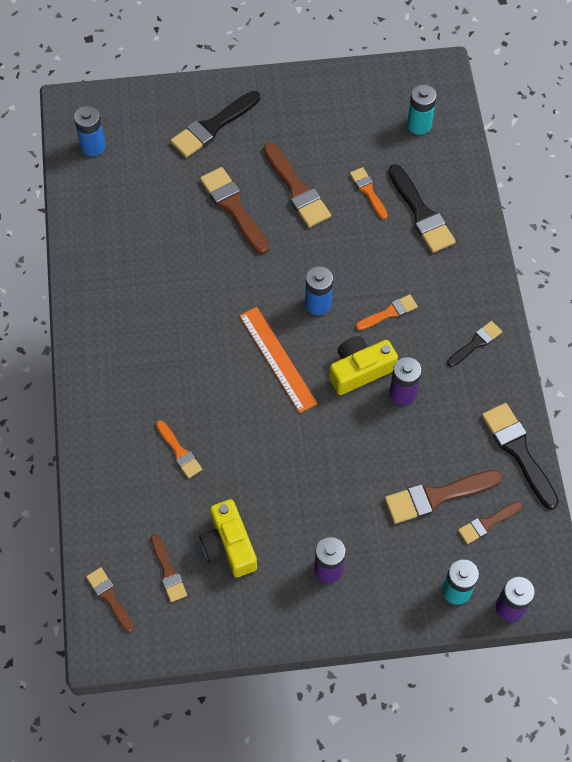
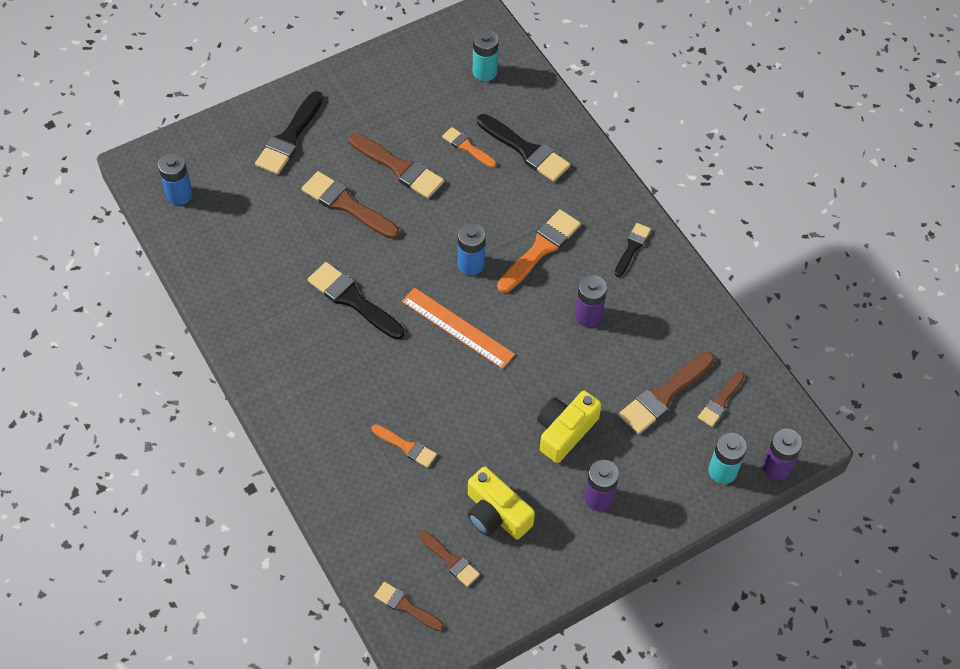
camera: 25 degrees left, 5 degrees down
(360, 370) = (539, 310): yellow camera -> yellow camera (565, 431)
(389, 313) = (540, 249): orange brush -> orange brush, size x1.70
(518, 451) = (716, 328): black brush -> black brush (352, 300)

